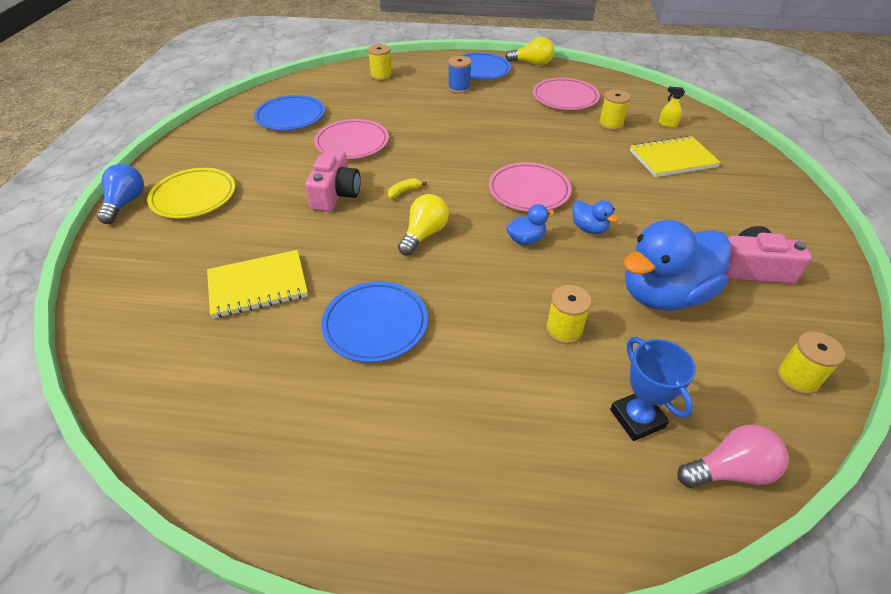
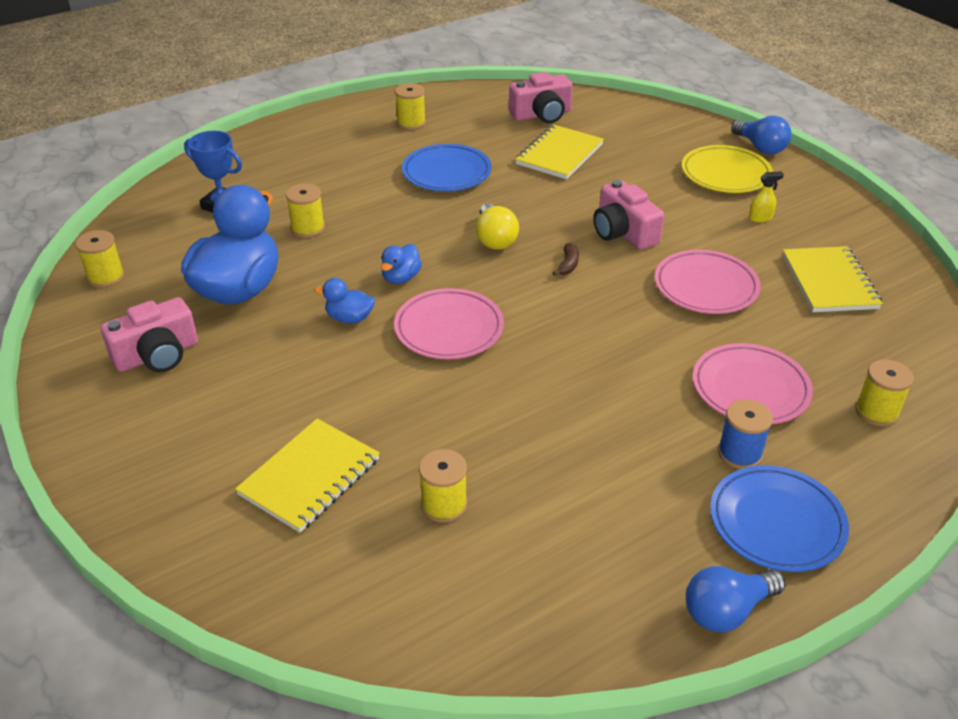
camera: 140 degrees right, 5 degrees down
(182, 351) = (542, 114): none -> pink camera
(290, 117) = (829, 282): blue plate -> yellow notebook
(315, 435) = (411, 123): none -> yellow spool
(404, 192) = (568, 265): yellow banana -> brown banana
(532, 63) = (727, 611): yellow light bulb -> blue light bulb
(565, 98) = (566, 531): pink plate -> pink plate (750, 389)
(667, 124) = (356, 560): yellow spray bottle -> yellow spray bottle (760, 218)
(729, 470) = (151, 207): pink light bulb -> none

